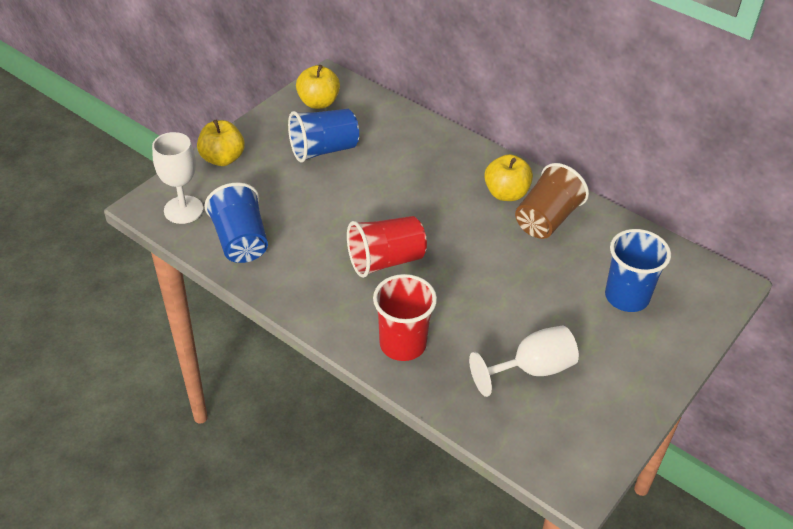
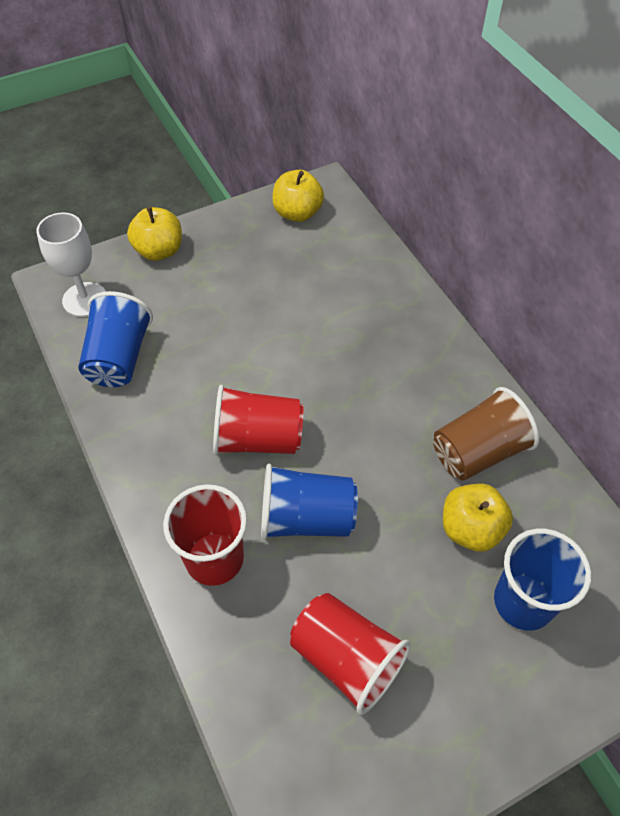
camera: 25 degrees right, 10 degrees up
(323, 150) = (270, 273): blue cup -> blue cup (306, 518)
(506, 193) = (447, 398): yellow apple -> yellow apple (470, 529)
(532, 369) = (346, 659): white goblet -> red cup

